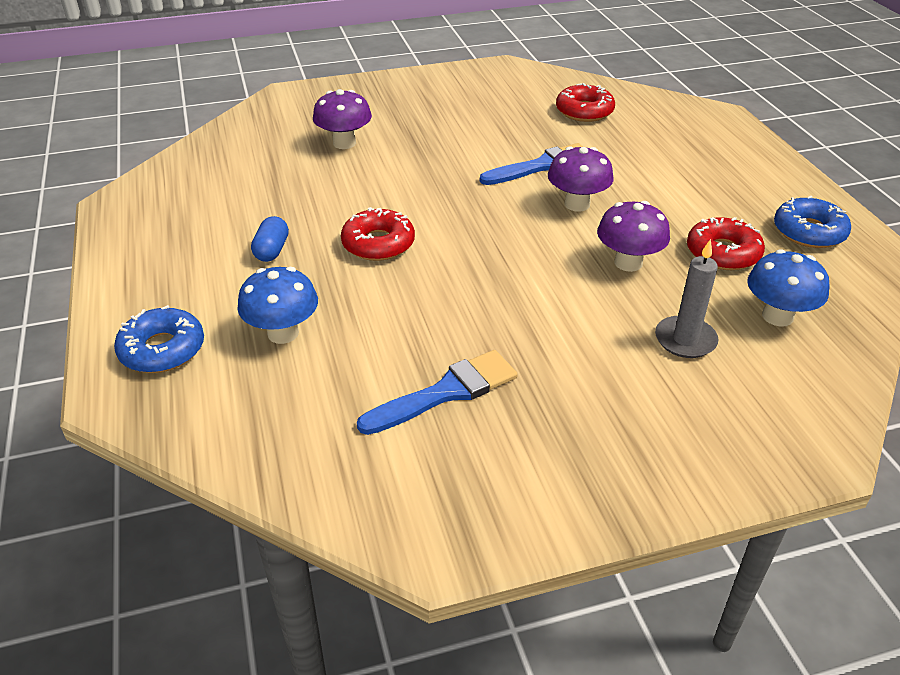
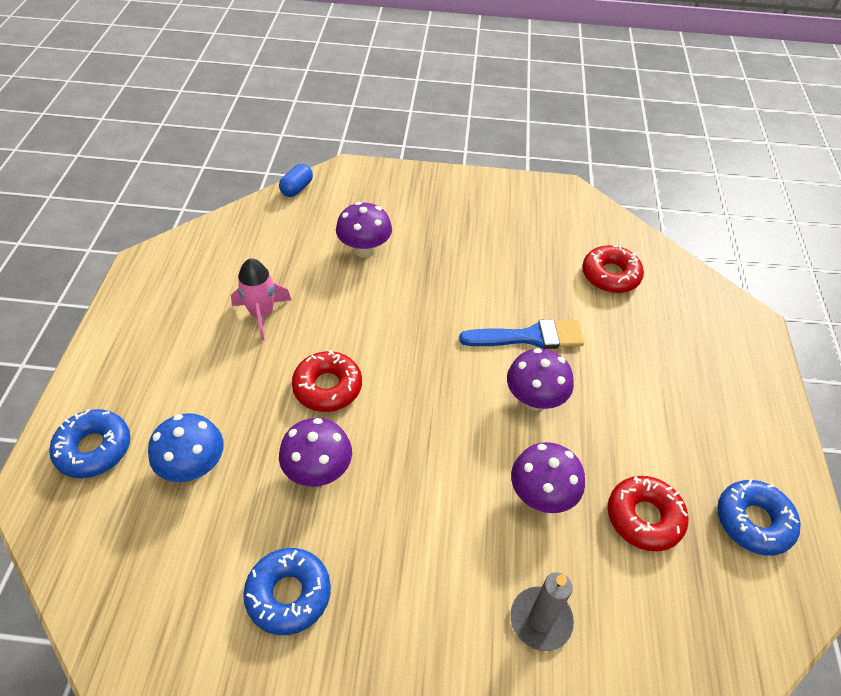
camera: 20 degrees right, 10 degrees up
(272, 250) = (236, 363): blue capsule -> blue capsule (297, 188)
(273, 210) = (262, 314): none -> pink rocket
(412, 302) = (318, 471): none -> purple mushroom
(446, 392) = (289, 594): blue brush -> blue donut
(777, 316) = (652, 626): blue mushroom -> none

